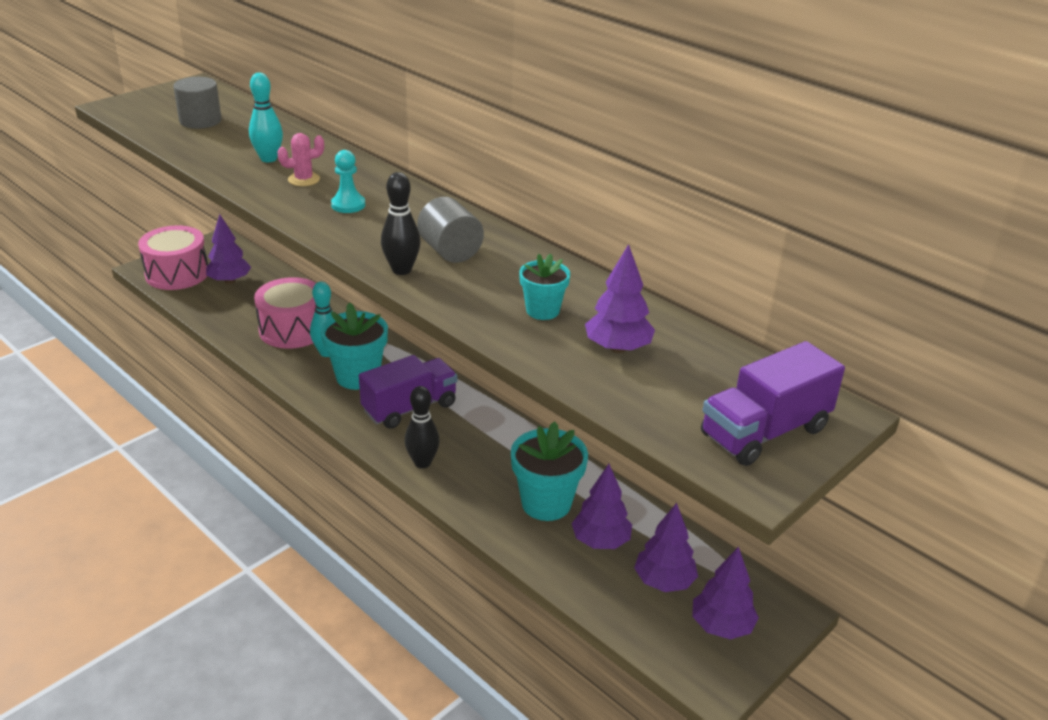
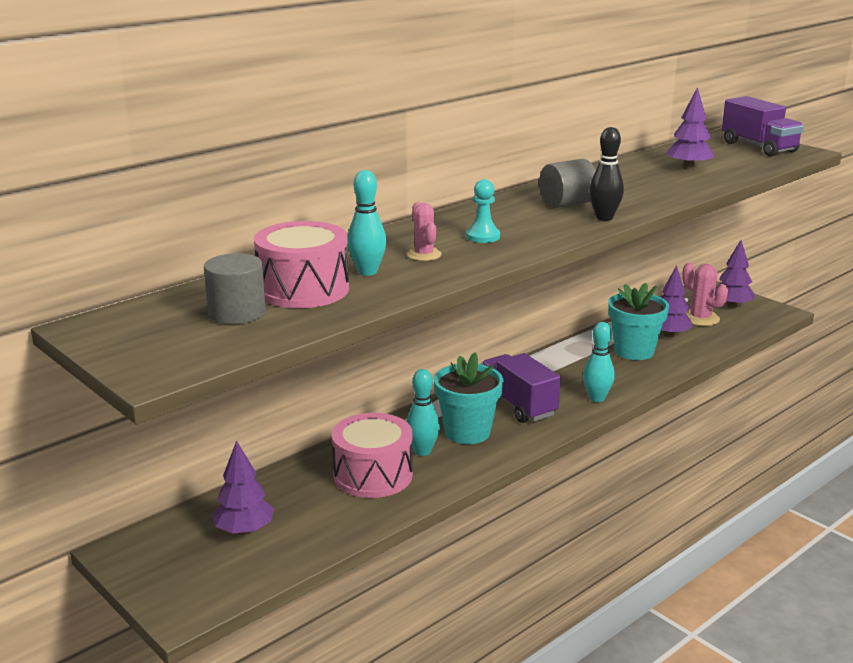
camera: 85 degrees left, 10 degrees down
(177, 274) = (209, 579): pink drum -> pink drum (303, 289)
(422, 462) = (597, 398): black bowling pin -> turquoise bowling pin
(542, 311) = (649, 182): turquoise flower pot -> none
(664, 581) = (700, 318): purple tree -> pink cactus

